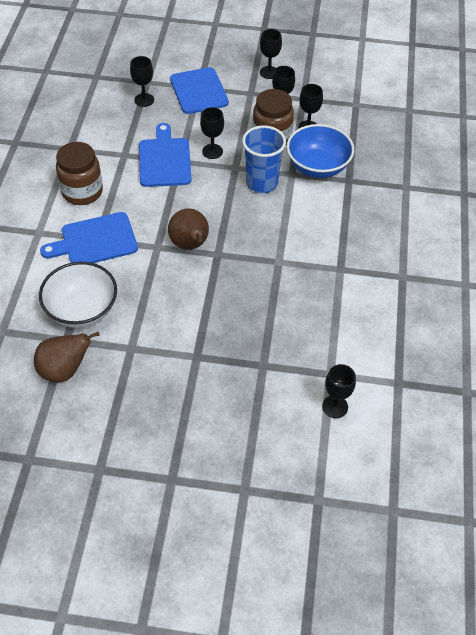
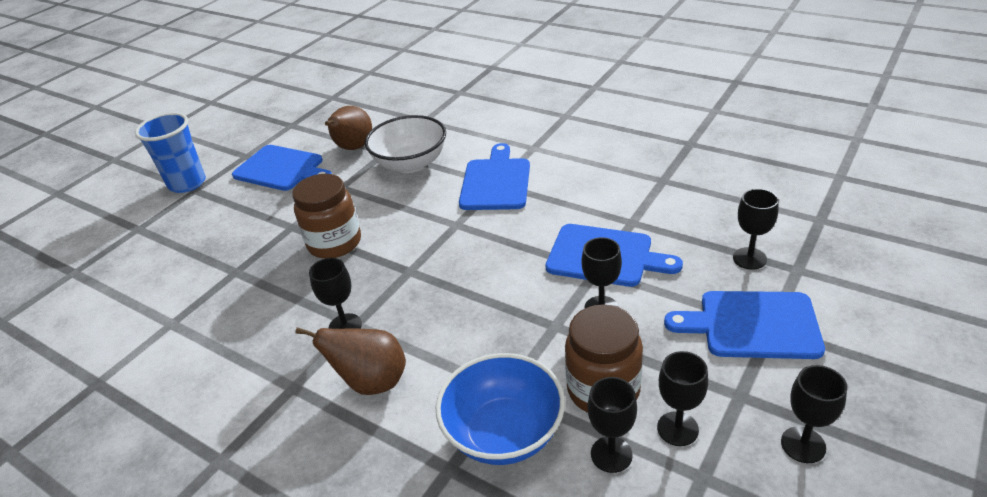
camera: 120 degrees right, 15 degrees down
(82, 192) = (579, 181): brown jar -> brown jar (334, 243)
(115, 416) = (281, 169): none -> blue cutting board
(190, 245) = (439, 251): brown pear -> brown pear (372, 382)
(261, 183) = (506, 347): blue cup -> blue cup (187, 183)
(335, 406) = (134, 314): black goblet -> black goblet (345, 326)

